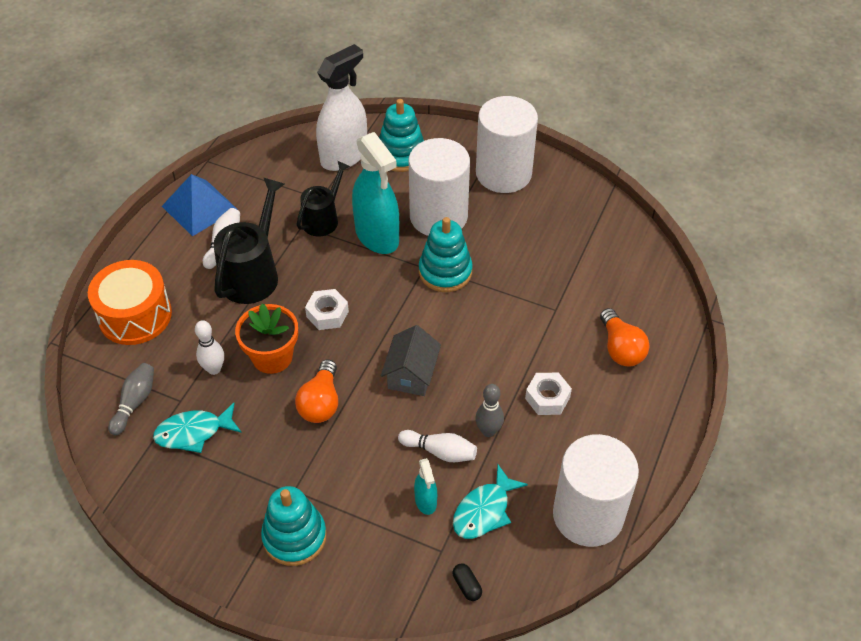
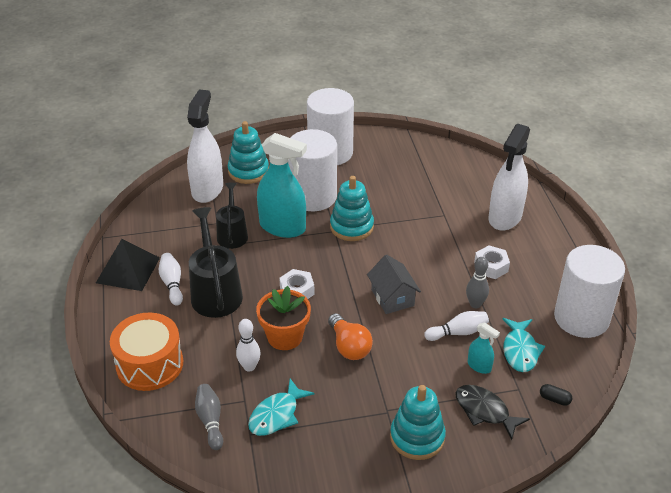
camera: 35 degrees left, 10 degrees down
(199, 207) = (128, 270): blue pyramid -> black pyramid
(384, 552) = (485, 411): none -> black fish
(620, 348) = (505, 217): orange light bulb -> white spray bottle

